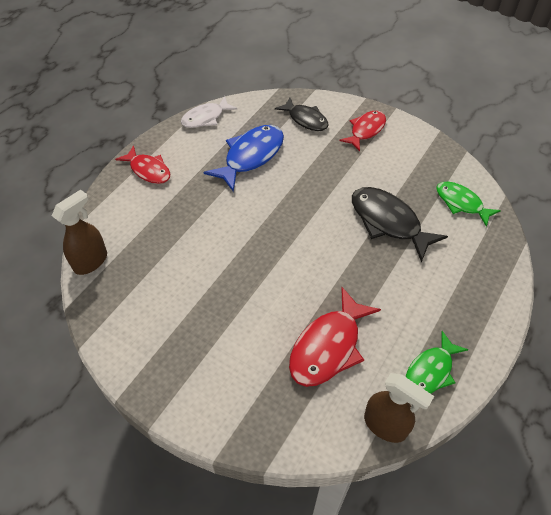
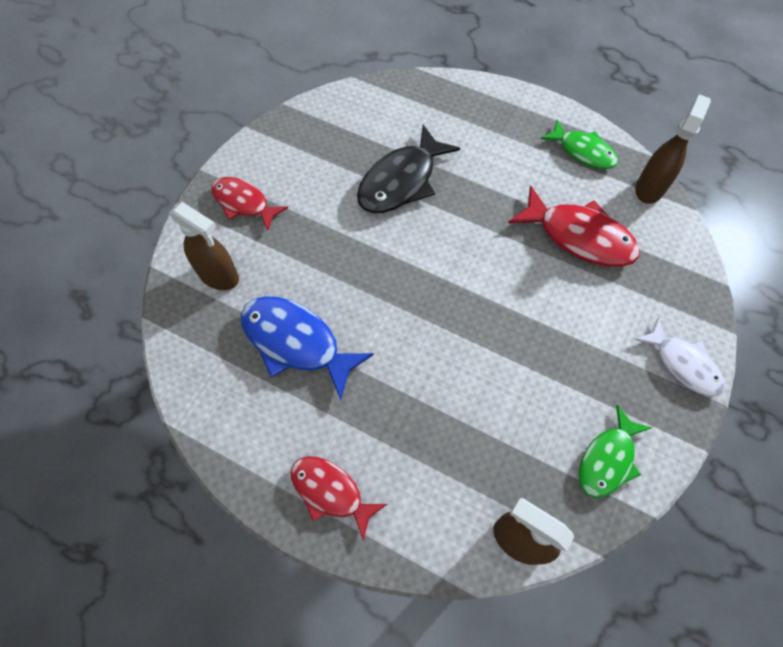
camera: 95 degrees left, 10 degrees up
(148, 170) = (330, 492): red fish -> red fish turned 90 degrees counterclockwise
(205, 118) = (209, 420): white fish -> white fish (683, 364)
(306, 119) = (219, 275): black fish -> brown spray bottle
(461, 203) = (366, 114): green fish -> green fish (607, 459)

